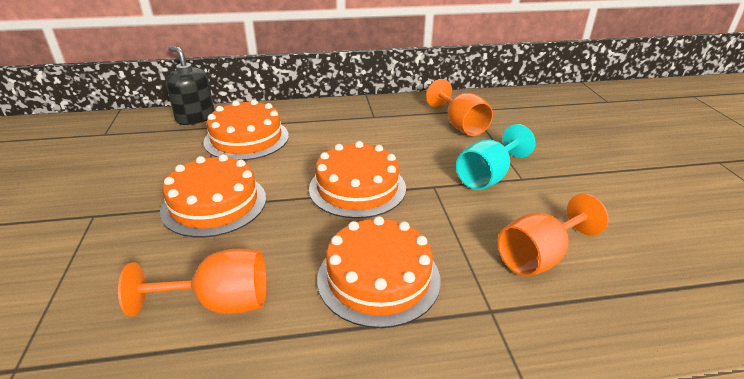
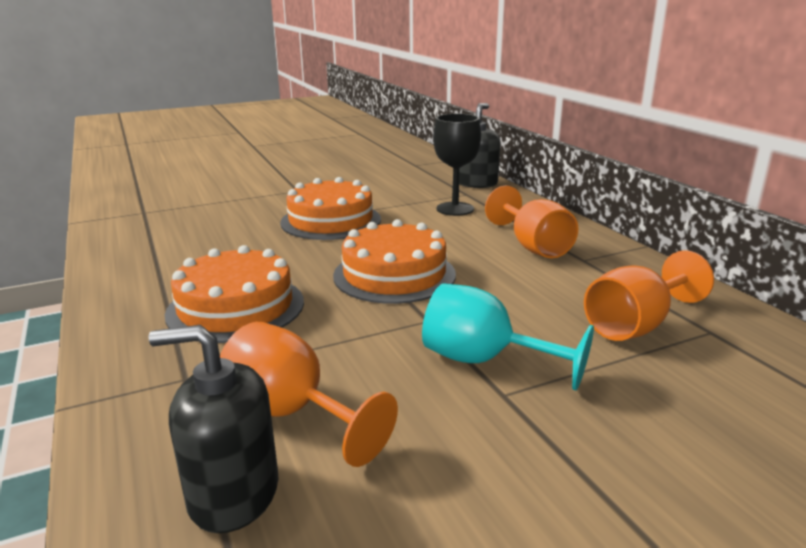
camera: 75 degrees right, 10 degrees down
(220, 303) = (199, 249): orange goblet -> orange goblet (533, 246)
(246, 138) = (455, 209): orange cake -> black goblet
(617, 286) = (233, 493): none -> black soap dispenser

